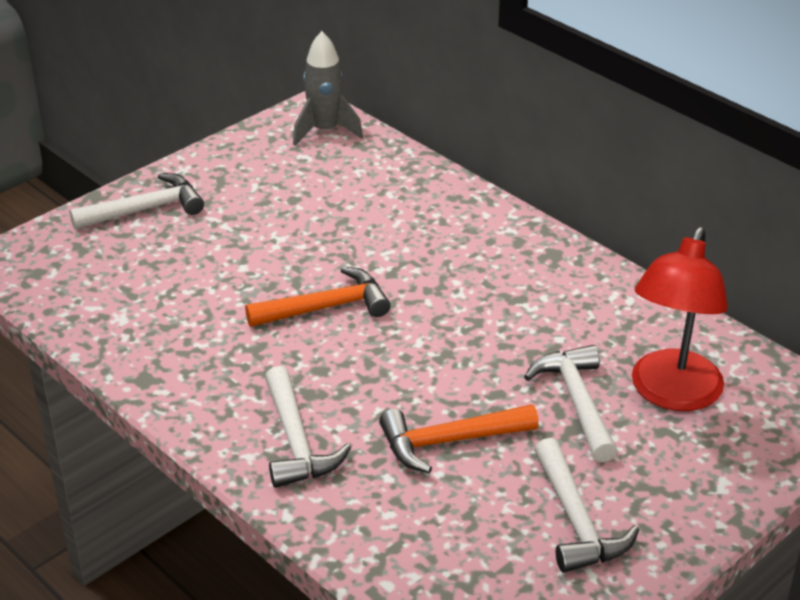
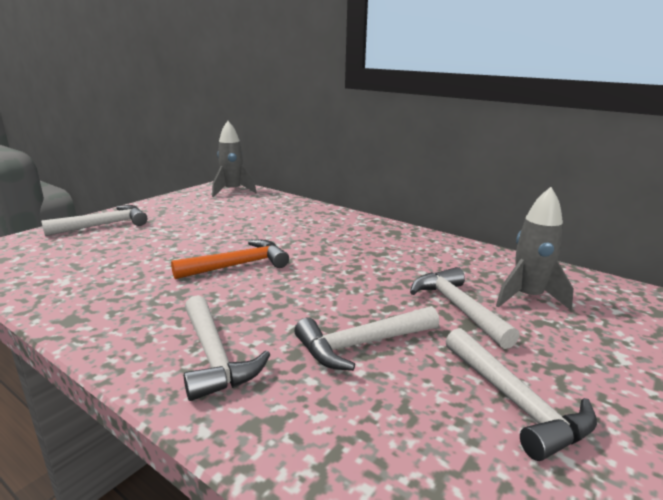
camera: 10 degrees left, 15 degrees down
(449, 441) = (362, 344): orange hammer -> white hammer
(671, 394) = (527, 298): red lamp -> grey rocket

